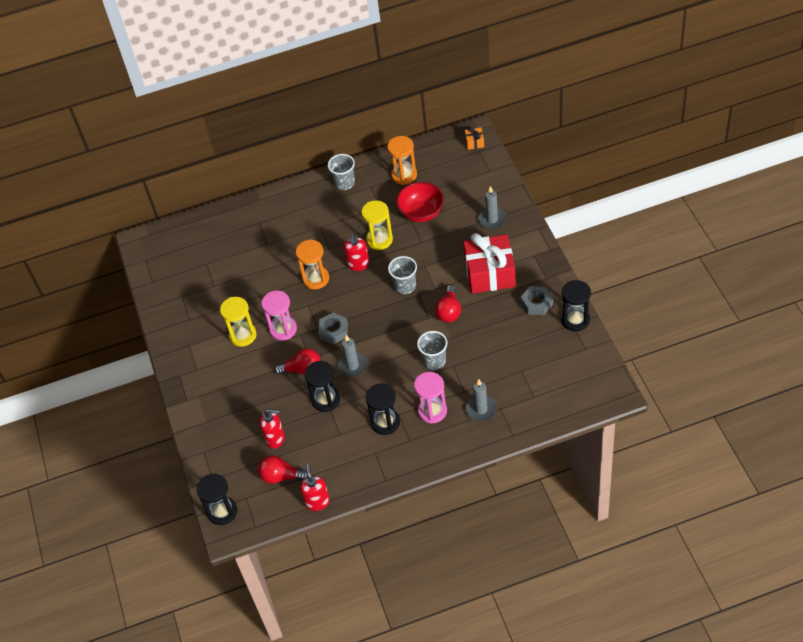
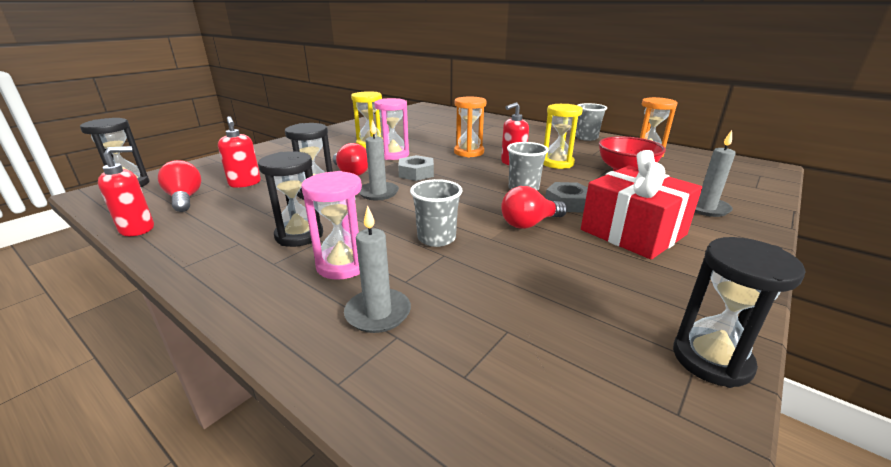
camera: 50 degrees right, 25 degrees down
(474, 142) = (761, 170): orange gift -> none
(537, 303) = (661, 292): grey nut -> grey nut (567, 203)

